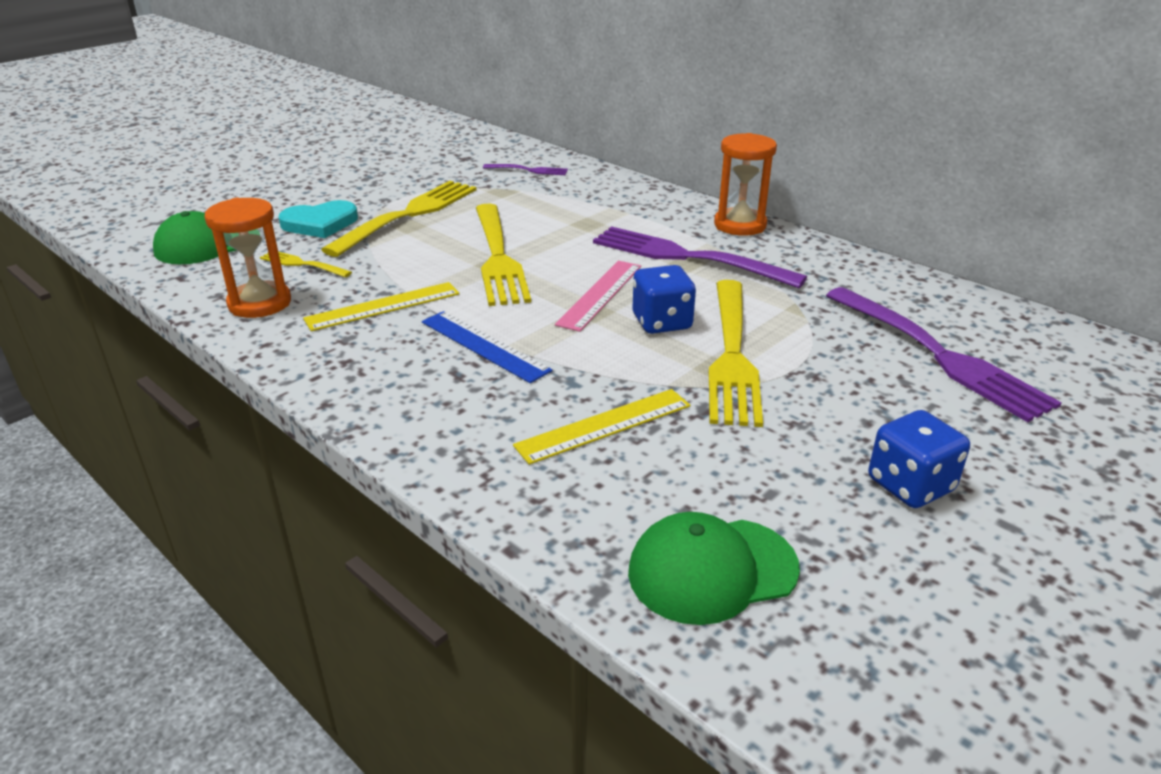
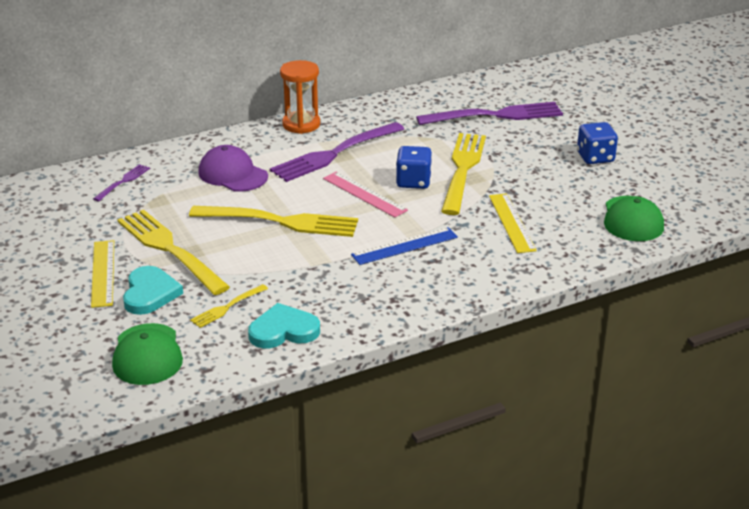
camera: 70 degrees left, 0 degrees up
(260, 303) = (283, 330): orange hourglass -> turquoise heart
(383, 306) = (325, 277): yellow ruler -> yellow ruler (103, 273)
(585, 213) = (232, 174): none -> purple cap
(732, 355) = (462, 170): yellow fork -> yellow fork turned 105 degrees counterclockwise

